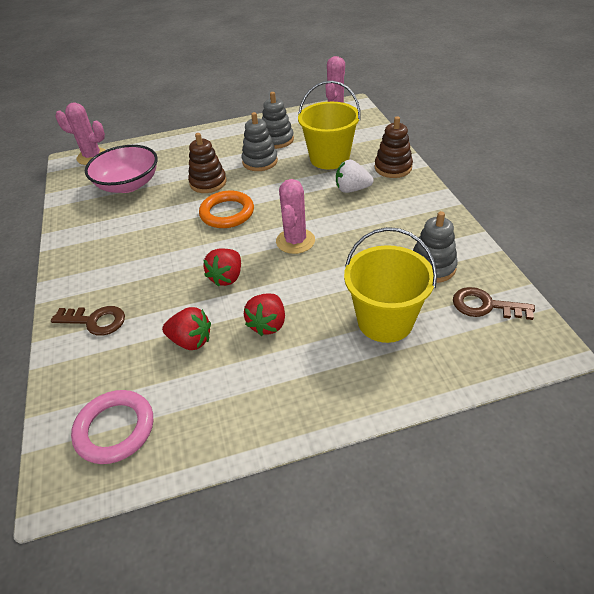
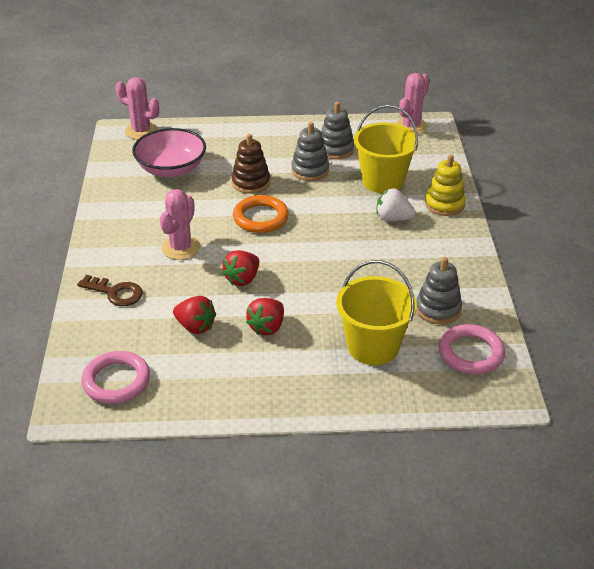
camera: 10 degrees right, 5 degrees down
(295, 241) = (317, 258): pink cactus -> pink cactus (181, 248)
(393, 168) = (444, 204): brown stacking toy -> yellow stacking toy
(485, 306) = (471, 353): brown key -> pink ring

